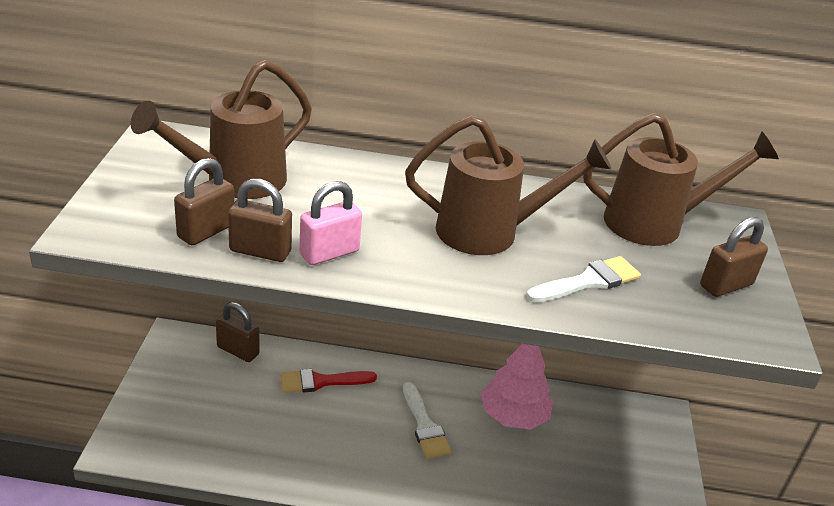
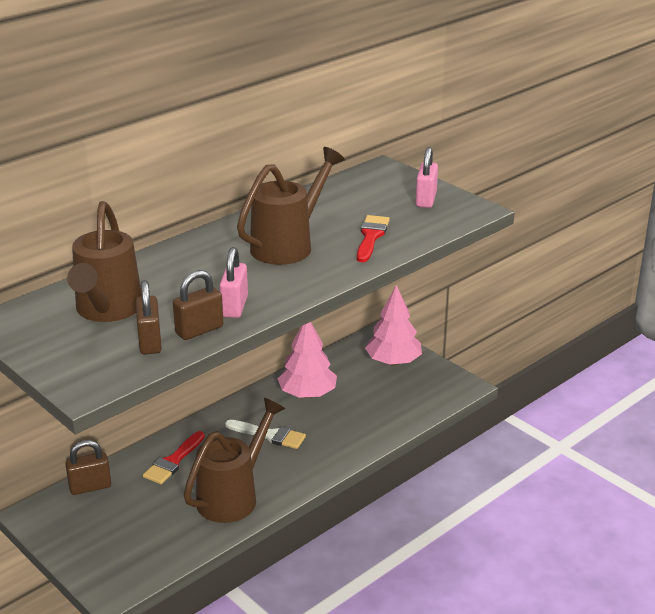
camera: 45 degrees left, 5 degrees down
(588, 281) = (371, 236): white brush -> red brush
(641, 452) = (393, 361): none -> pink tree
(654, 223) = (350, 192): brown watering can -> brown watering can (233, 496)
(726, 285) = (426, 200): brown padlock -> pink padlock

